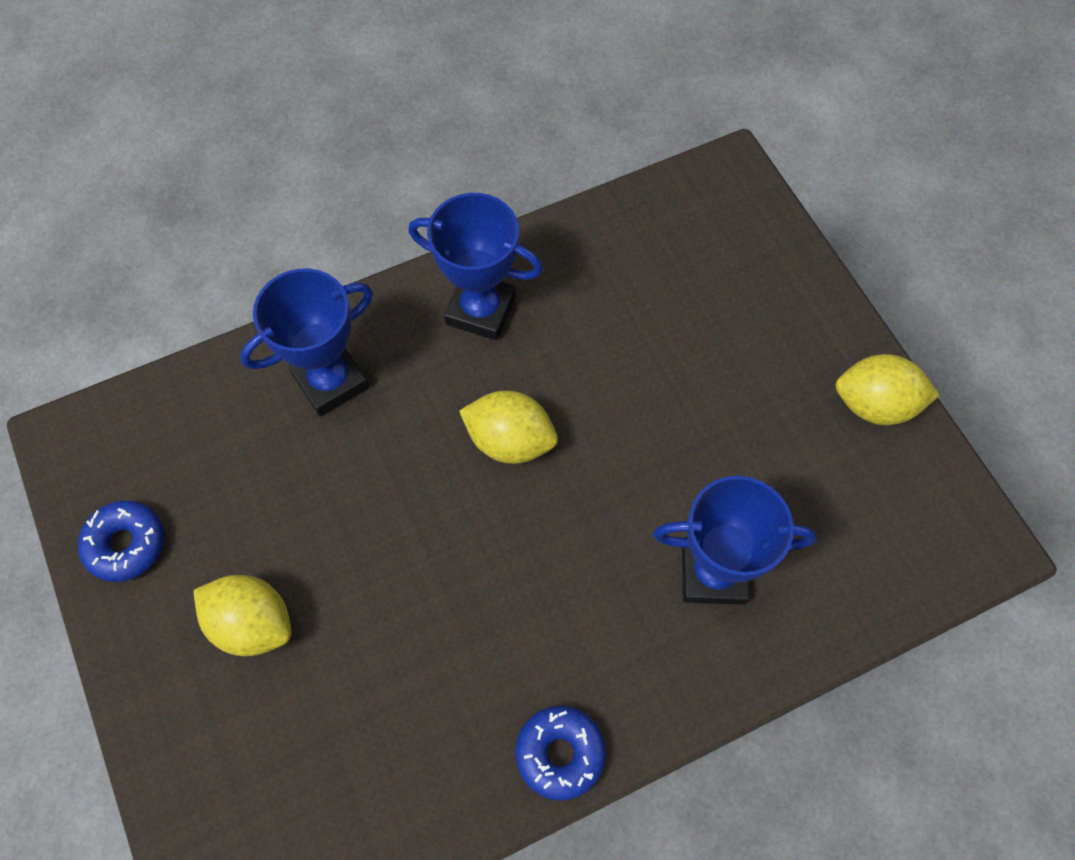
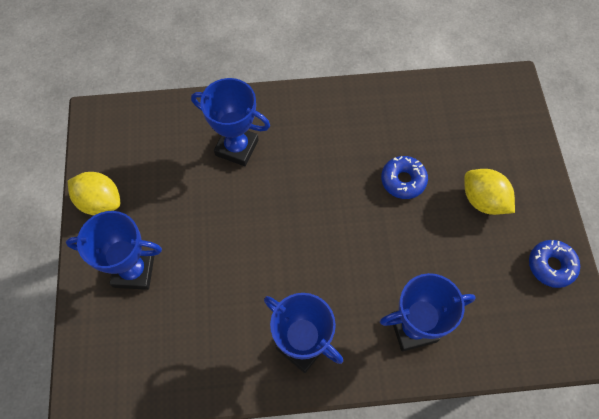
camera: 160 degrees left, 0 degrees up
(510, 441) = (315, 252): yellow lemon -> none
(560, 754) = (345, 98): blue donut -> blue donut (403, 180)
(761, 326) = (134, 271): none -> blue trophy

